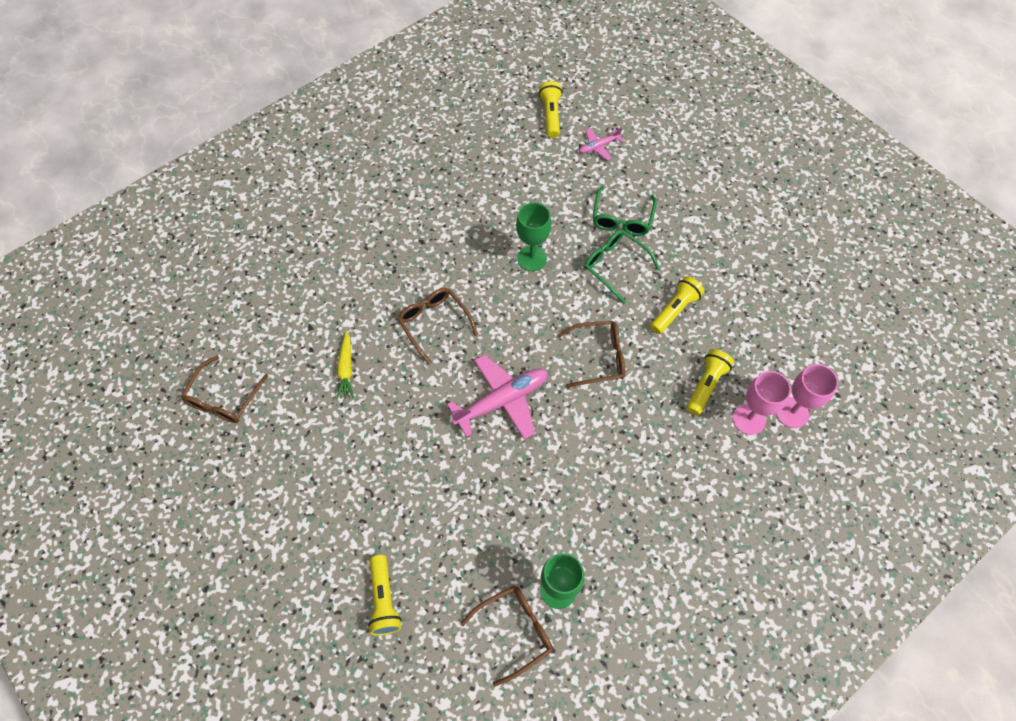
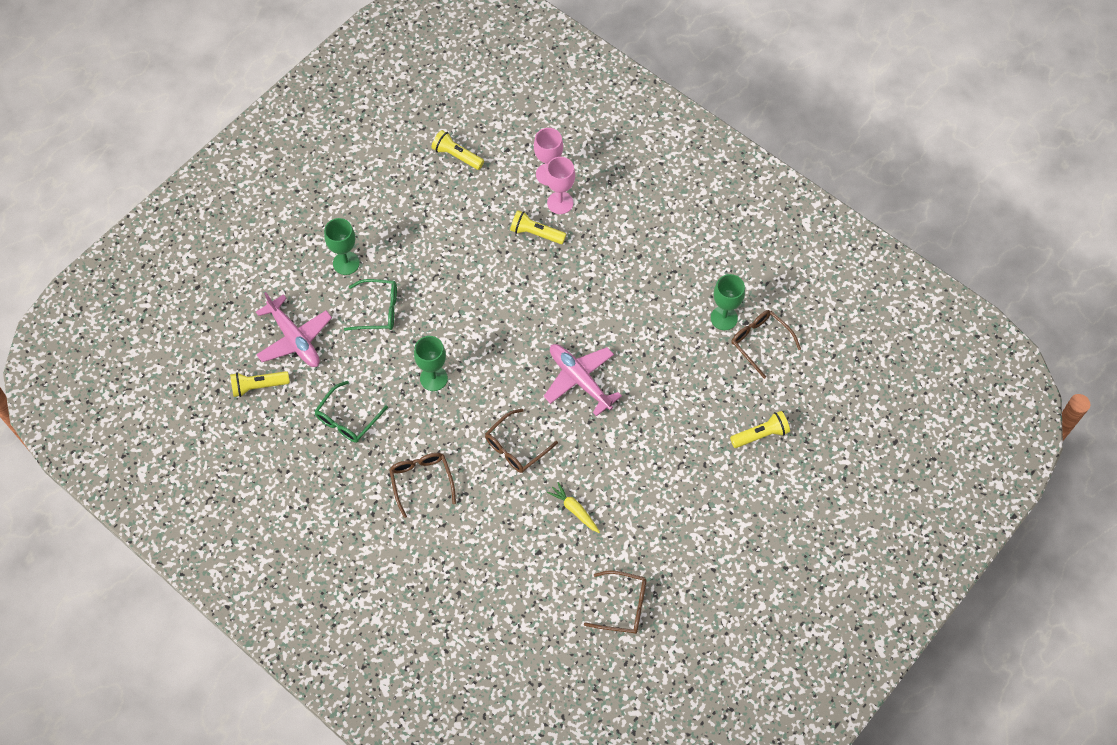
camera: 100 degrees left, 0 degrees up
(346, 369) = (574, 510): yellow carrot -> yellow carrot turned 120 degrees counterclockwise
(598, 146) = (294, 338): pink plane -> pink plane, size x1.93
(598, 357) = (525, 313): brown glasses -> brown glasses (421, 481)
(615, 266) = (431, 310): green glasses -> green glasses (347, 419)
(675, 310) = (469, 260): yellow flashlight -> yellow flashlight (456, 156)
(683, 196) = (346, 263): none -> green goblet

